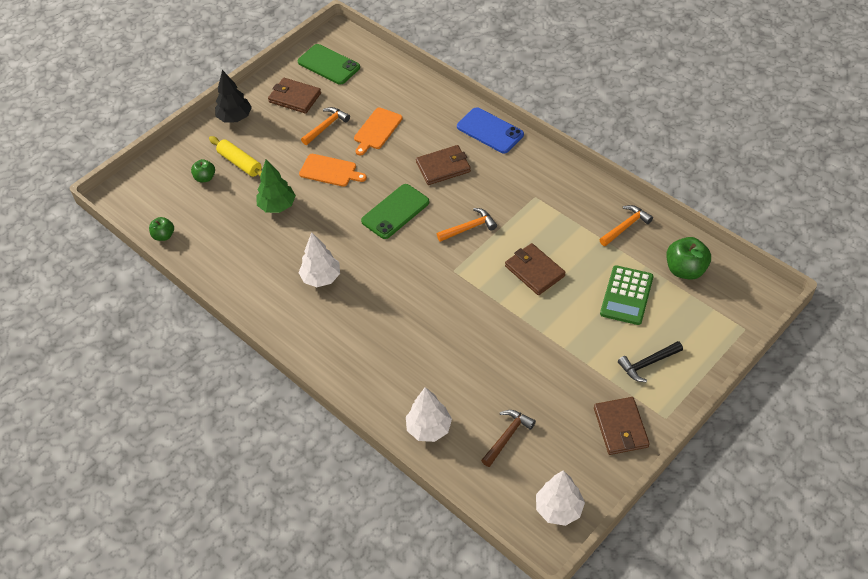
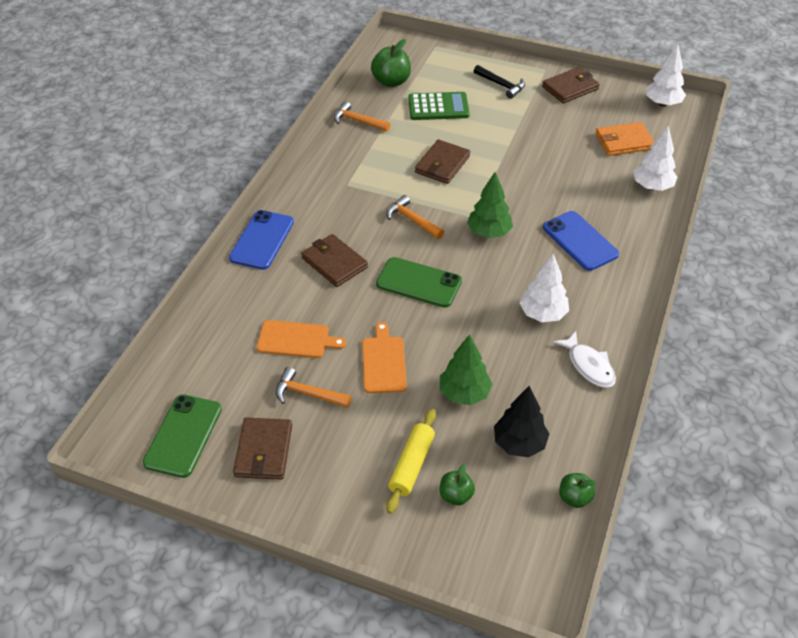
camera: 115 degrees left, 5 degrees down
(235, 118) = (328, 510): black tree -> black tree (519, 443)
(257, 287) = (589, 365): none -> white fish
(386, 336) = (580, 241): none -> blue phone
(429, 275) = (489, 232): none -> green tree
(507, 436) = (624, 141): brown hammer -> orange wallet

